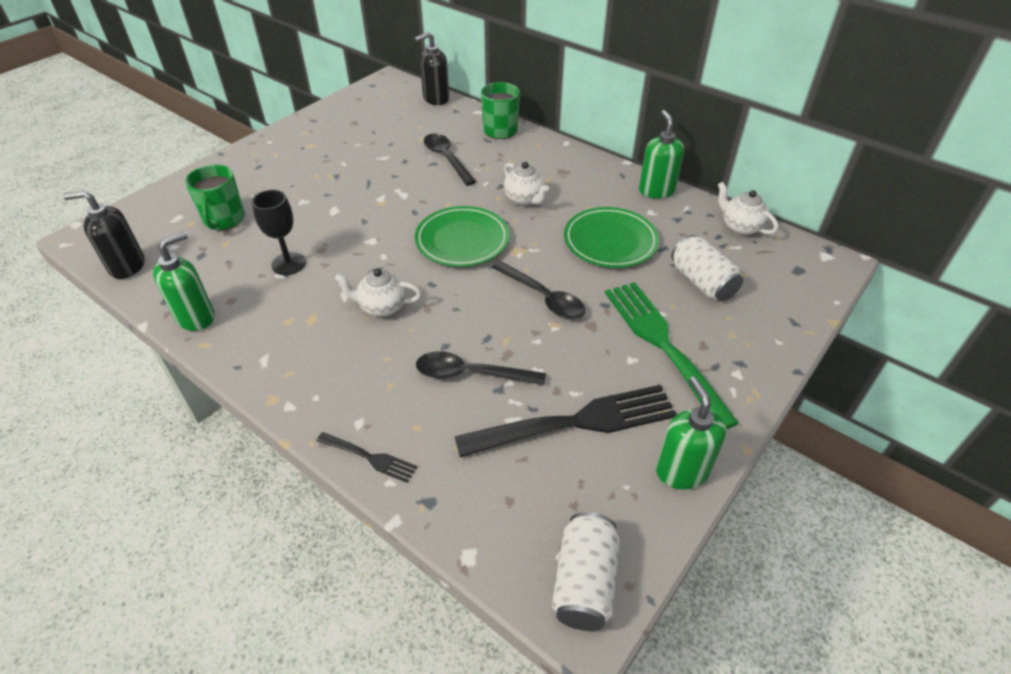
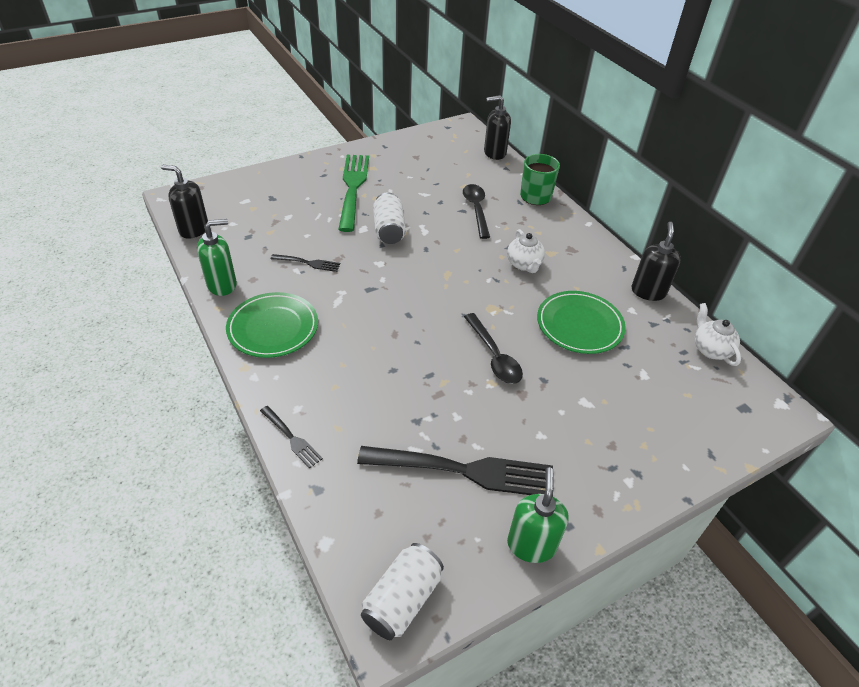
camera: 20 degrees right, 0 degrees up
(224, 220) = (278, 212): green mug -> none
(288, 264) = (307, 263): black goblet -> black fork
(382, 306) = (360, 321): white teapot -> none
(462, 240) = (452, 285): green plate -> green plate (273, 328)
(470, 374) = (401, 400): black spoon -> none
(656, 190) = (648, 291): green soap dispenser -> black soap dispenser
(664, 346) = (576, 434): green fork -> green fork (353, 188)
(702, 282) = (643, 389): white can -> white can (389, 230)

